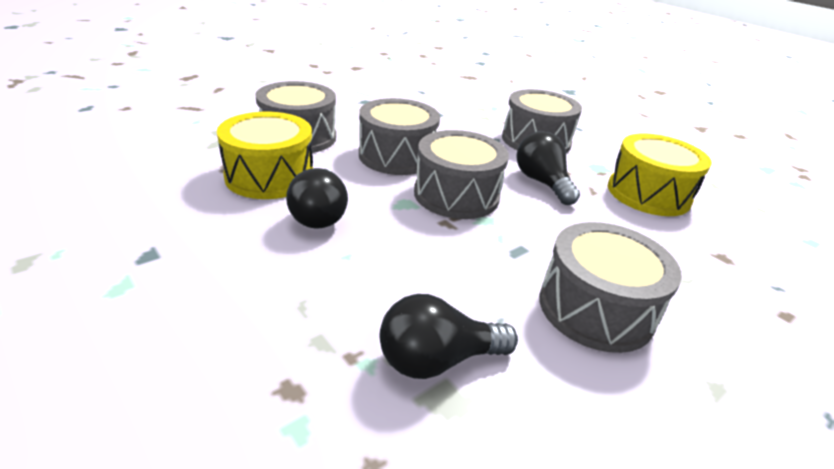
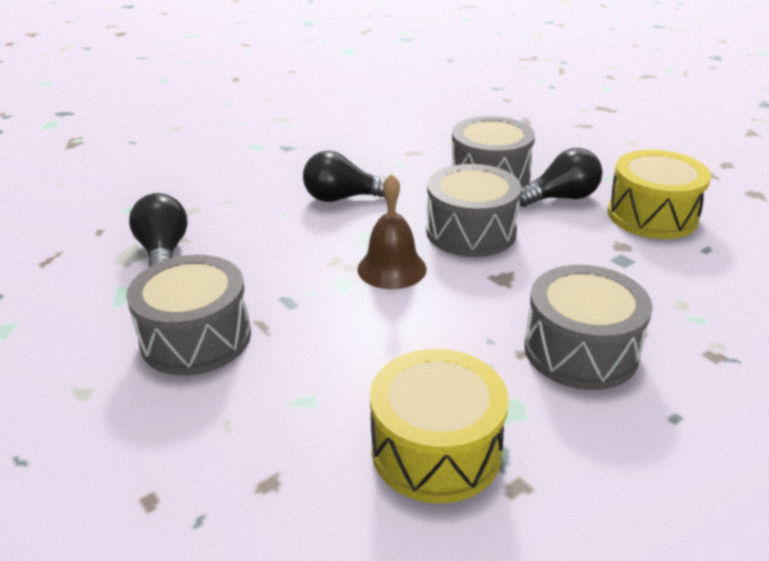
camera: 95 degrees right, 0 degrees up
(269, 176) = (402, 171): yellow drum -> yellow drum (652, 215)
(456, 195) = (391, 268): grey drum -> brown bell
(542, 182) = (440, 338): black light bulb -> black light bulb (560, 198)

